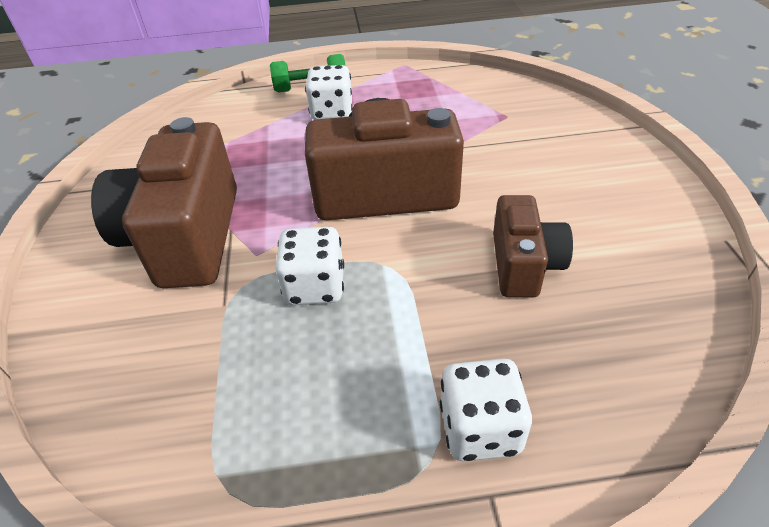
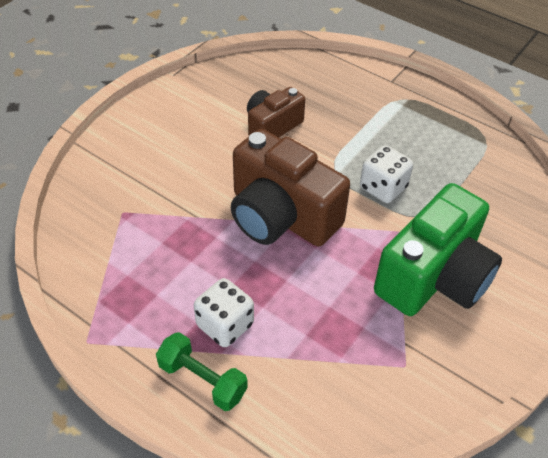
camera: 140 degrees left, 5 degrees up
(186, 237) = (434, 277): brown camera -> green camera
(480, 429) = (373, 94): white dice -> none

